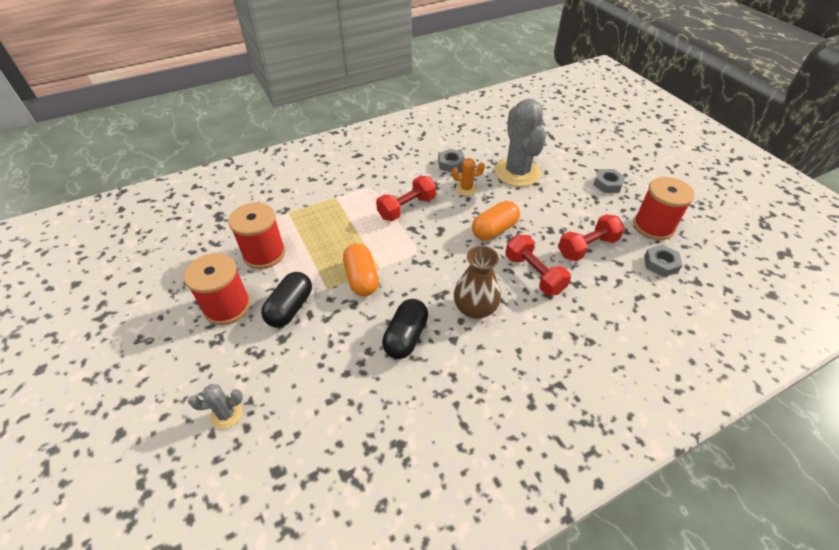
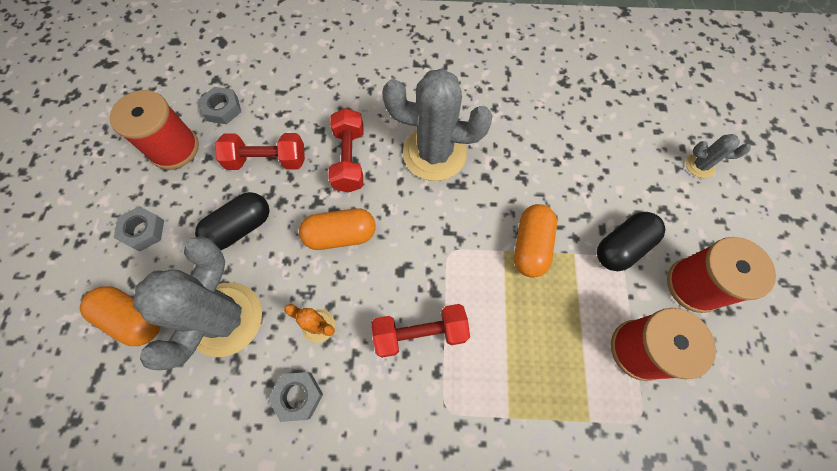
camera: 150 degrees left, 20 degrees up
(406, 337) = (516, 158): black capsule -> black capsule (240, 228)
(475, 308) = (434, 153): brown vase -> grey cactus
(561, 155) = (133, 319): none -> orange capsule

